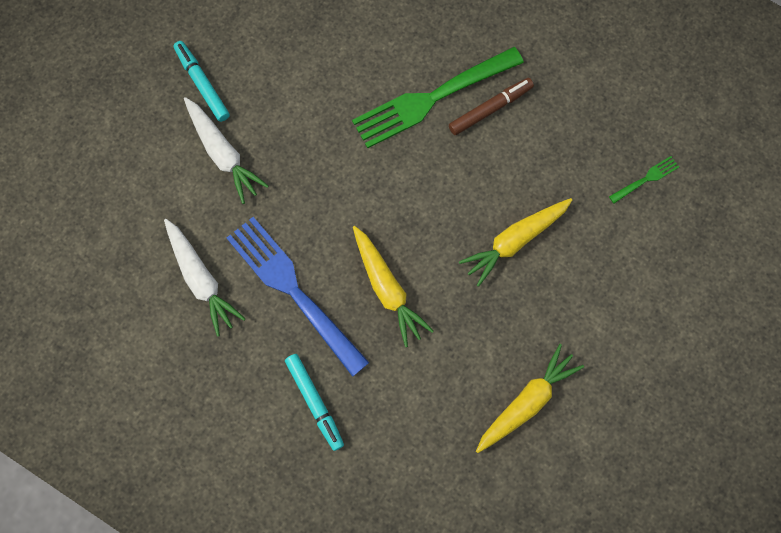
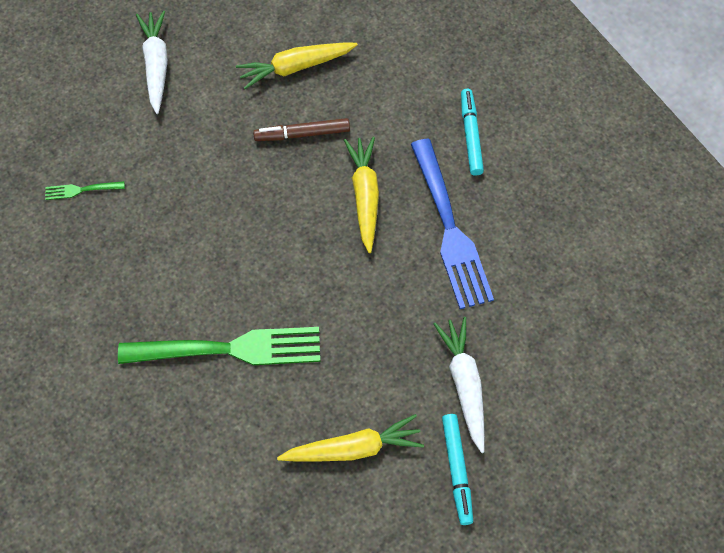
camera: 155 degrees left, 10 degrees down
(201, 279) = (532, 273): white carrot -> white carrot (156, 65)
(490, 109) = (179, 313): brown marker -> brown marker (302, 134)
(515, 241) = (230, 188): yellow carrot -> yellow carrot (353, 448)

